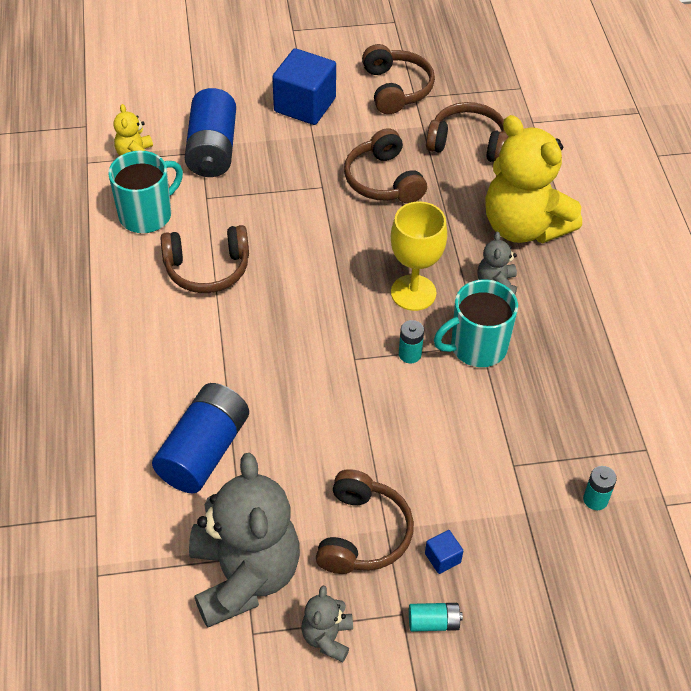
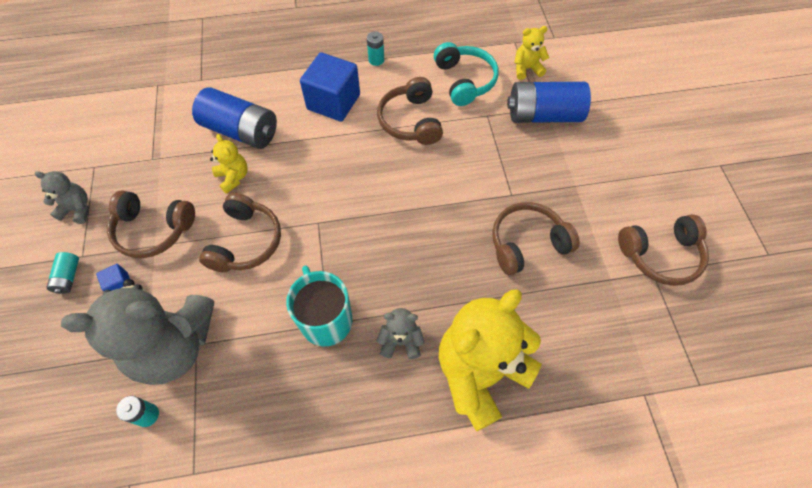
camera: 90 degrees right, 10 degrees up
(147, 214) = (464, 81): turquoise mug -> turquoise headphones
(244, 576) = (137, 159): grey teddy bear -> grey teddy bear (174, 346)
(283, 452) = (233, 177): none -> yellow teddy bear
(305, 105) = (615, 178): blue cube -> blue cube (333, 102)
(410, 354) = (320, 264): turquoise battery -> turquoise battery (376, 60)
(413, 293) = (389, 267): yellow goblet -> none
(468, 143) = (594, 322): brown headphones -> brown headphones (245, 241)

